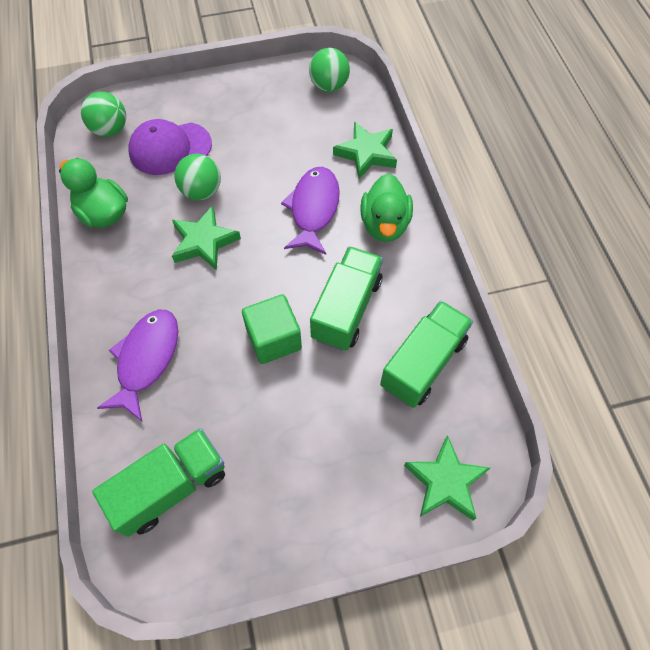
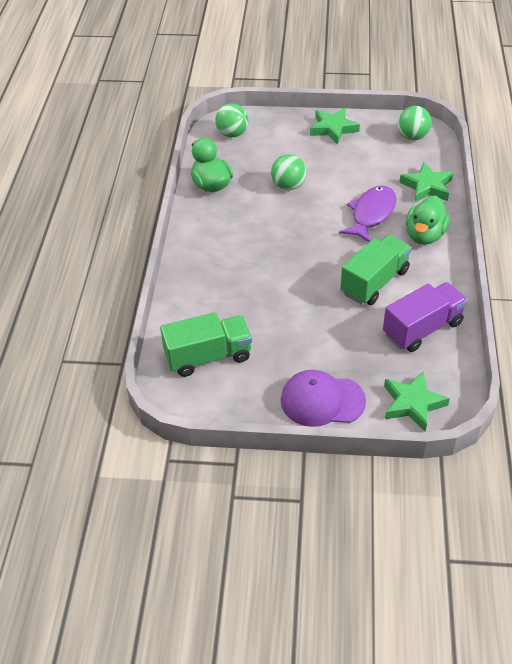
camera: 20 degrees right, 15 degrees down
(146, 359) = (214, 279): purple fish -> none
(170, 148) = (273, 154): purple cap -> purple cap (322, 400)
(204, 242) = (280, 217): green star -> green star (333, 129)
(274, 339) = (312, 288): green cube -> none
(423, 363) = (422, 328): green truck -> purple truck

